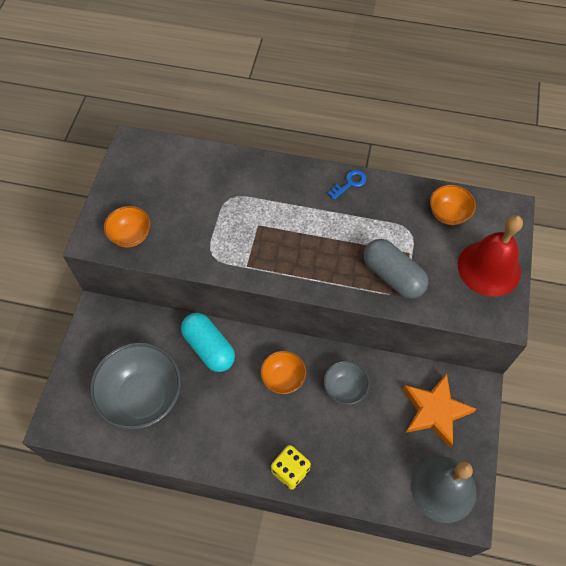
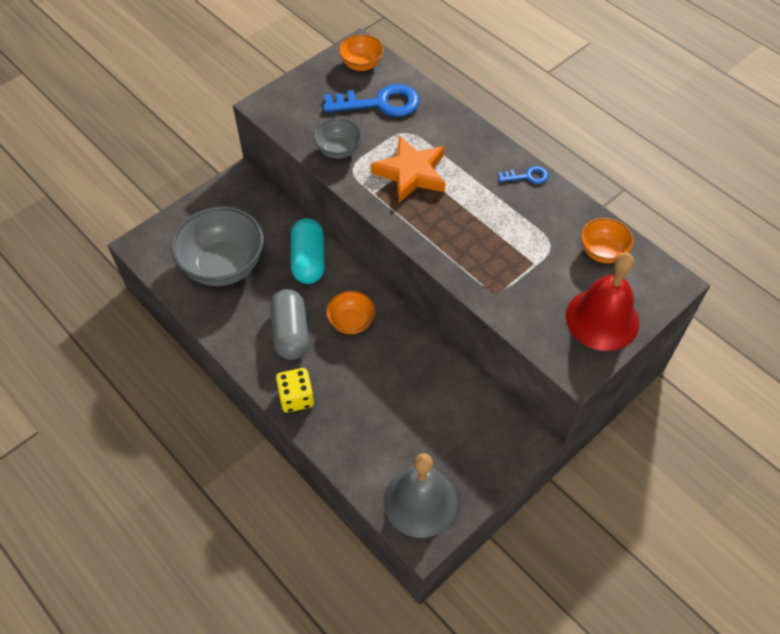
camera: 35 degrees right, 5 degrees down
(131, 236) = (298, 118): orange bowl -> orange bowl (361, 65)
(188, 184) = (379, 103): none -> blue key
(345, 388) = (399, 363): grey bowl -> grey bowl (338, 150)
(393, 276) = (500, 273): grey capsule -> grey capsule (290, 333)
(434, 411) = (468, 433): orange star -> orange star (411, 173)

